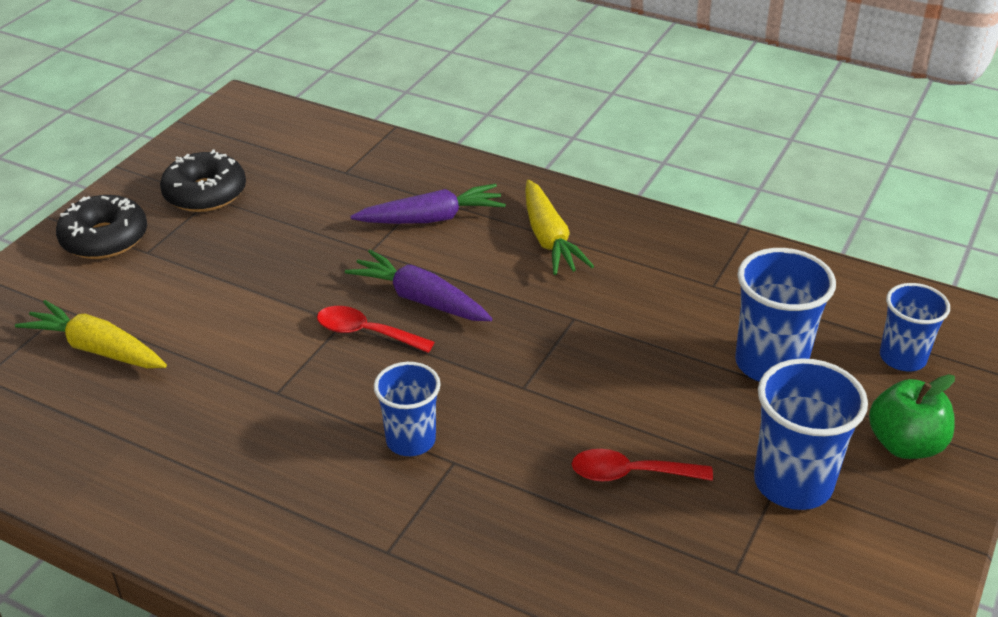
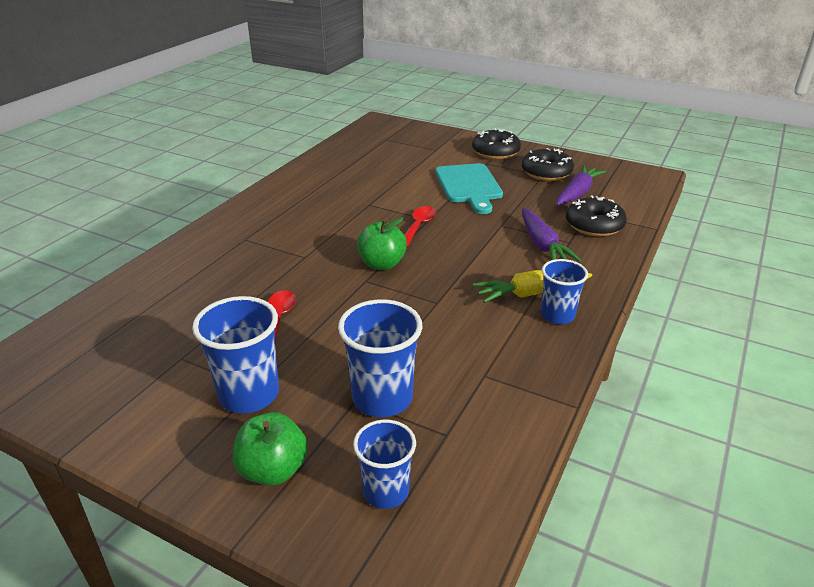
camera: 90 degrees right, 5 degrees down
(97, 349) = (405, 159): yellow carrot -> none
(232, 275) = (469, 186): none -> turquoise cutting board
(382, 171) = (594, 225): none -> black donut
(410, 440) = (324, 243): blue cup -> blue cup (557, 315)
(420, 299) = (452, 243): purple carrot -> purple carrot (577, 193)
(478, 371) = (382, 264): none -> green apple

